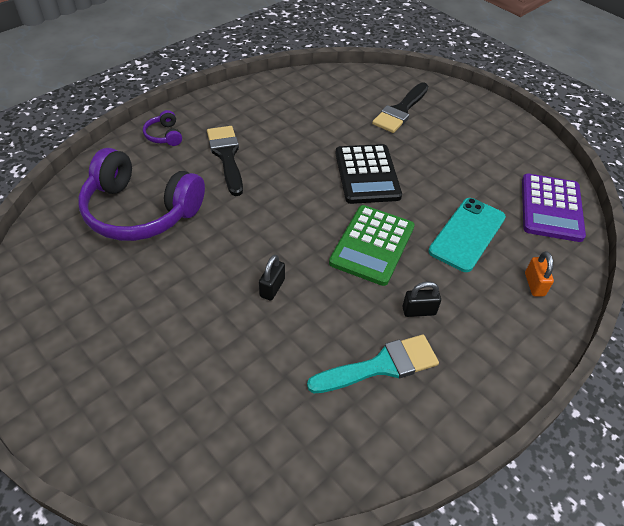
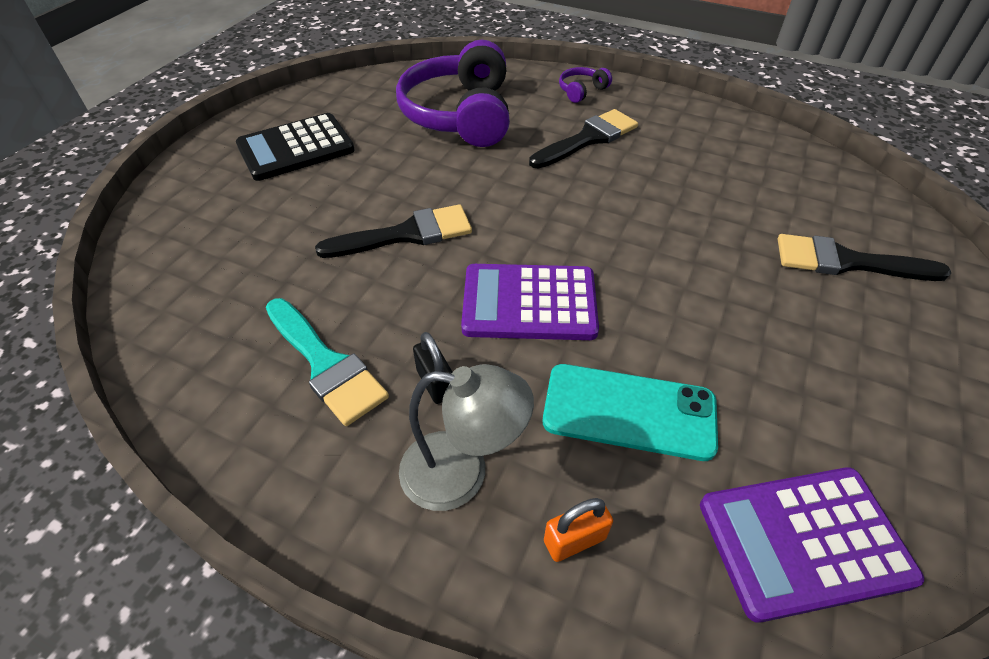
camera: 70 degrees right, 0 degrees up
(272, 288) = (405, 234): black padlock -> black brush
(367, 174) = (663, 262): black calculator -> black calculator (296, 148)
(372, 245) = (529, 303): green calculator -> purple calculator
(485, 317) = (462, 473): none -> grey lamp

